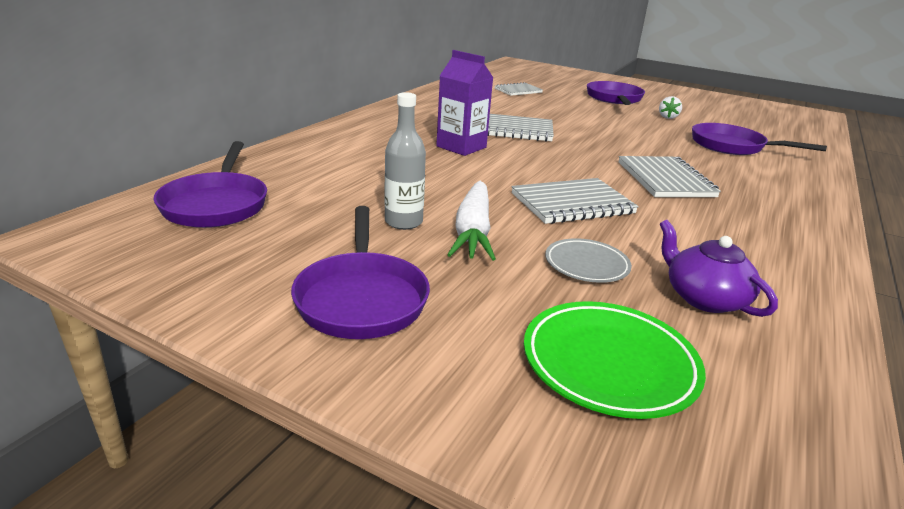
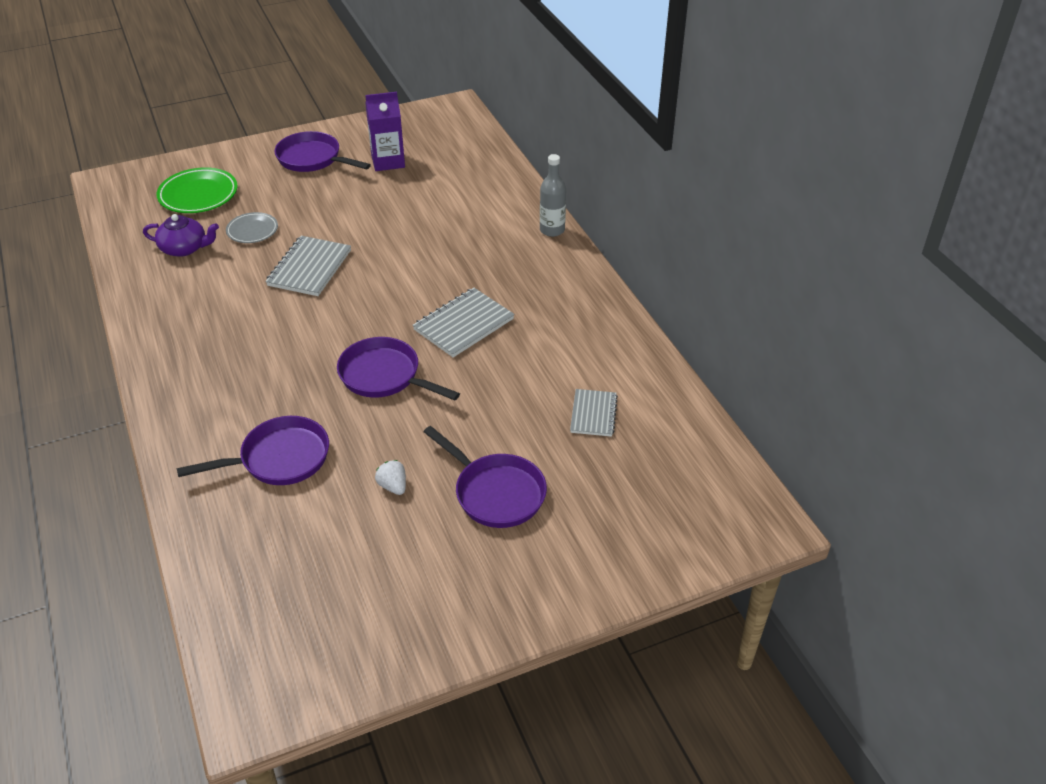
camera: 130 degrees right, 15 degrees up
(216, 204) = (451, 147): purple pan -> purple pan (384, 376)
(403, 222) = (363, 195): grey bottle -> grey bottle (552, 230)
(461, 147) = (452, 271): purple carton -> purple carton (388, 161)
(473, 231) = (327, 213): white carrot -> none
(665, 179) = (284, 342): grey notebook -> none

